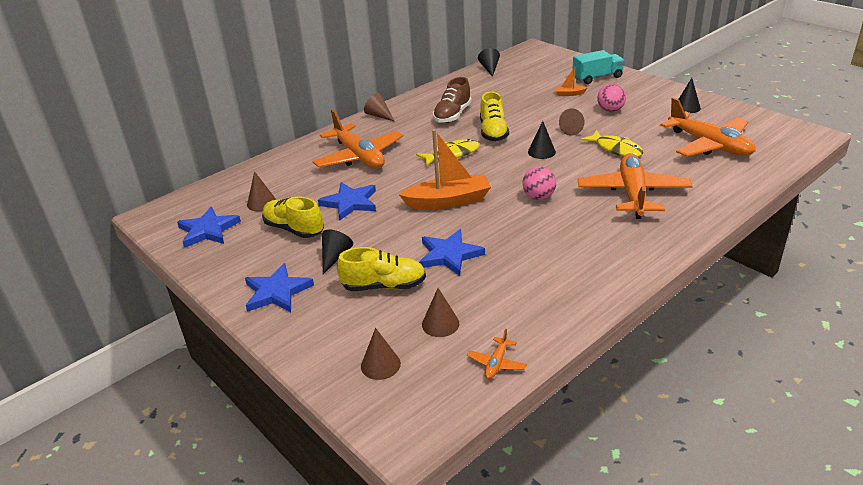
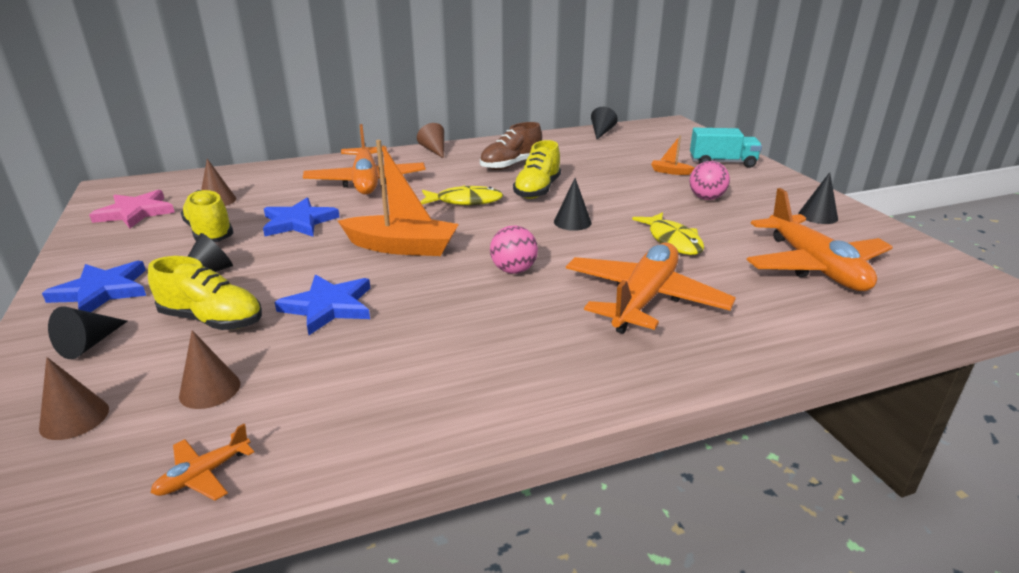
camera: 20 degrees right, 5 degrees down
(208, 230) = (135, 212): blue star -> pink star
(323, 325) = (89, 344): none -> black cone
(574, 129) = (638, 208): brown cone -> none

